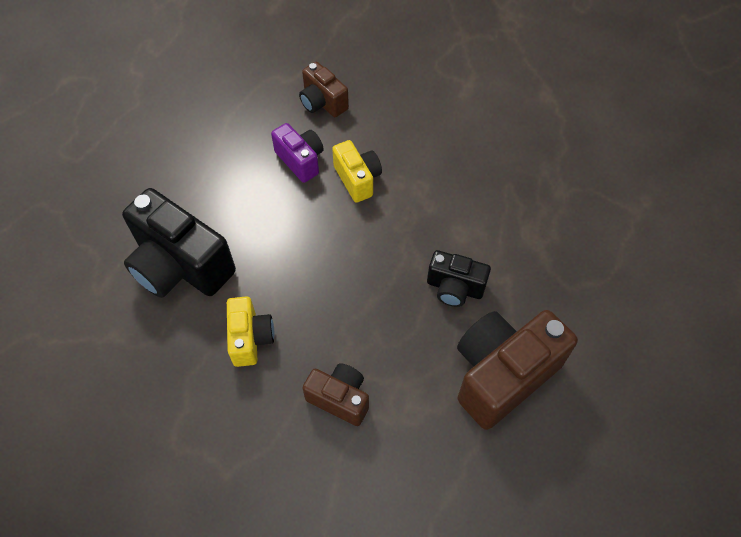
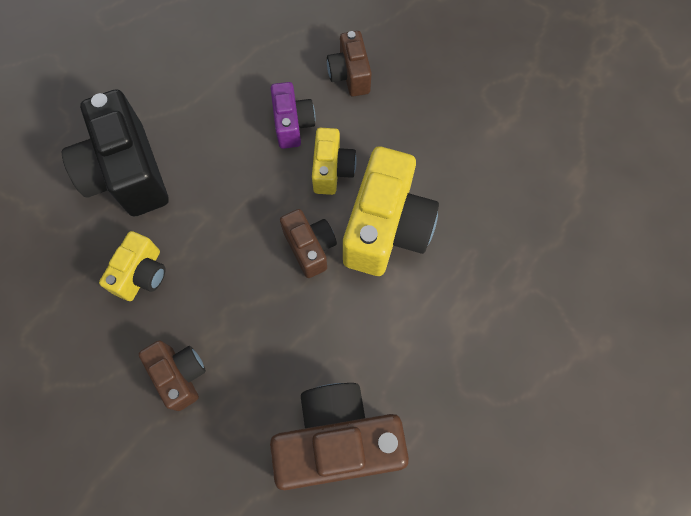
camera: 30 degrees right, 10 degrees up
(380, 245) = (310, 248): none -> brown camera
(431, 201) = (386, 228): none -> yellow camera
(454, 288) = (350, 328): black camera -> none

